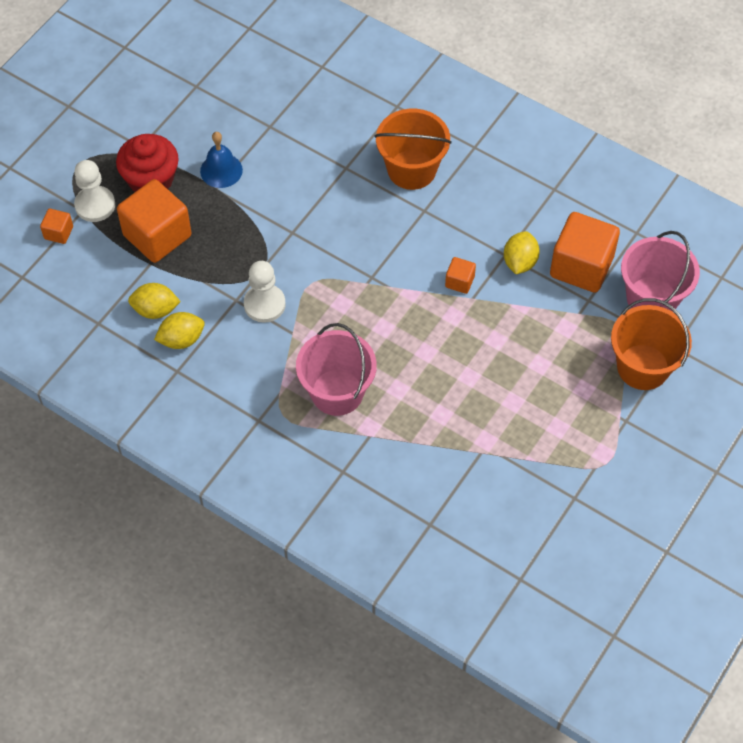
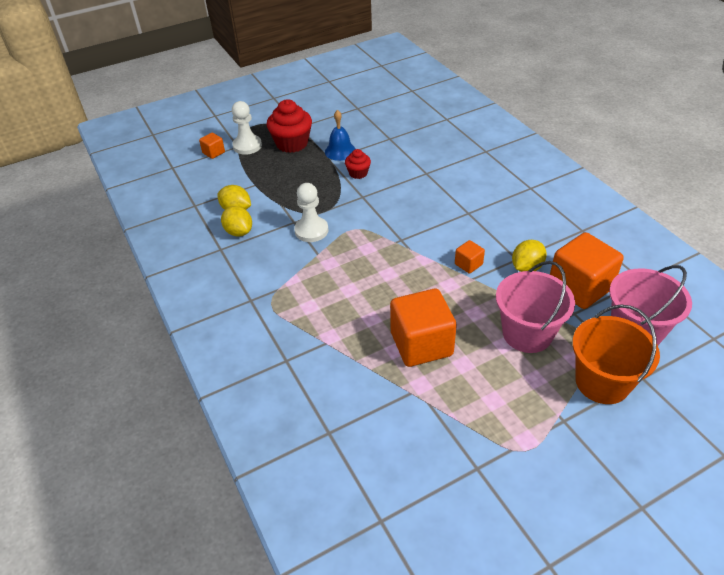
camera: 30 degrees right, 15 degrees down
(157, 235) = (272, 172): orange cube -> orange cube (421, 344)
(181, 339) = (239, 232): yellow lemon -> yellow lemon turned 45 degrees clockwise
(265, 198) = (358, 173): none -> red cupcake
(337, 392) = (322, 303): pink bucket -> pink bucket (527, 333)
(411, 169) = (474, 187): orange bucket -> none

